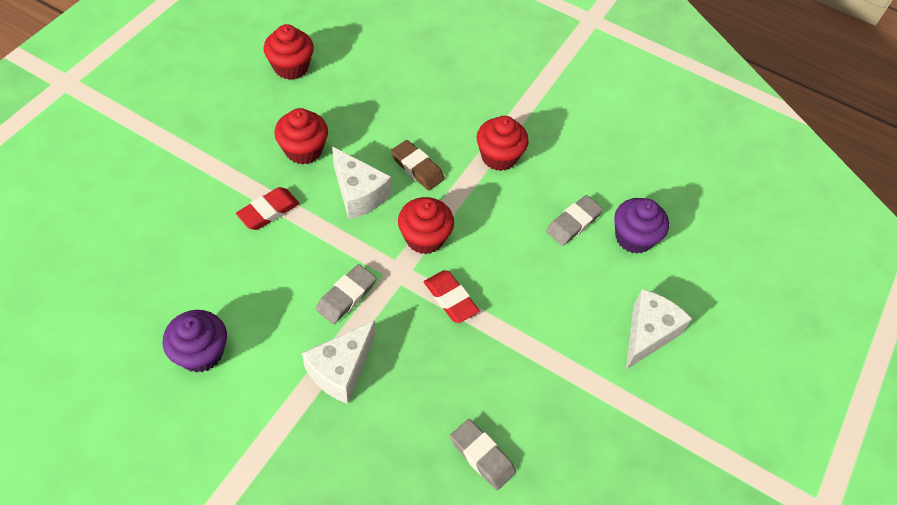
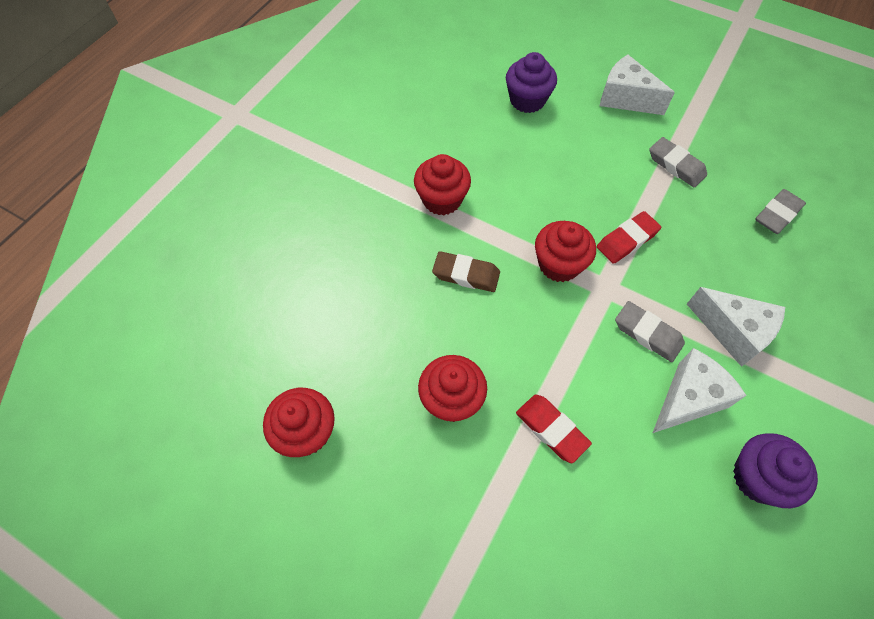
camera: 85 degrees left, 5 degrees up
(358, 194) = (511, 332): white cheese -> white cheese (688, 399)
(417, 168) = (466, 274): brown eraser -> brown eraser turned 60 degrees clockwise
(573, 223) = (518, 142): grey eraser -> grey eraser (676, 165)

